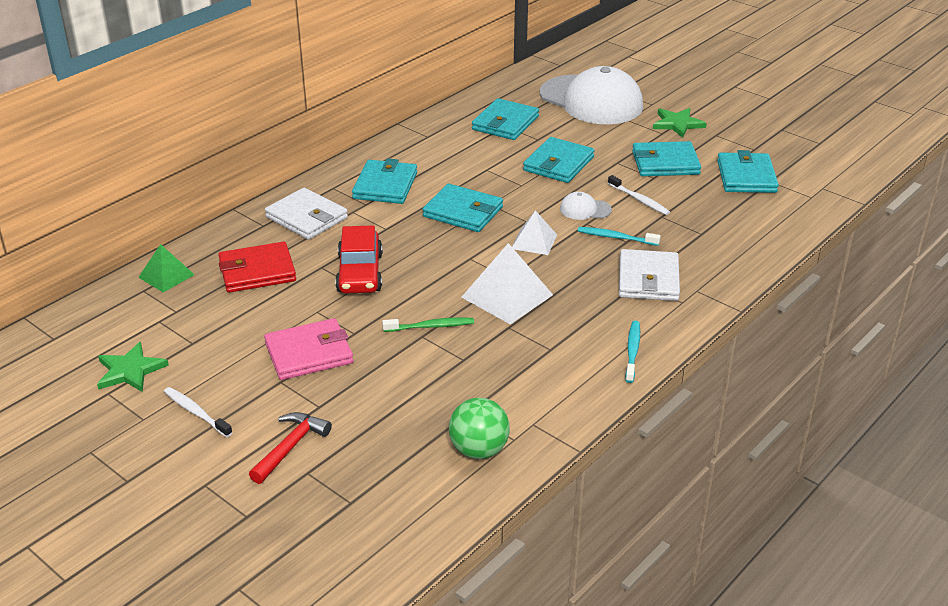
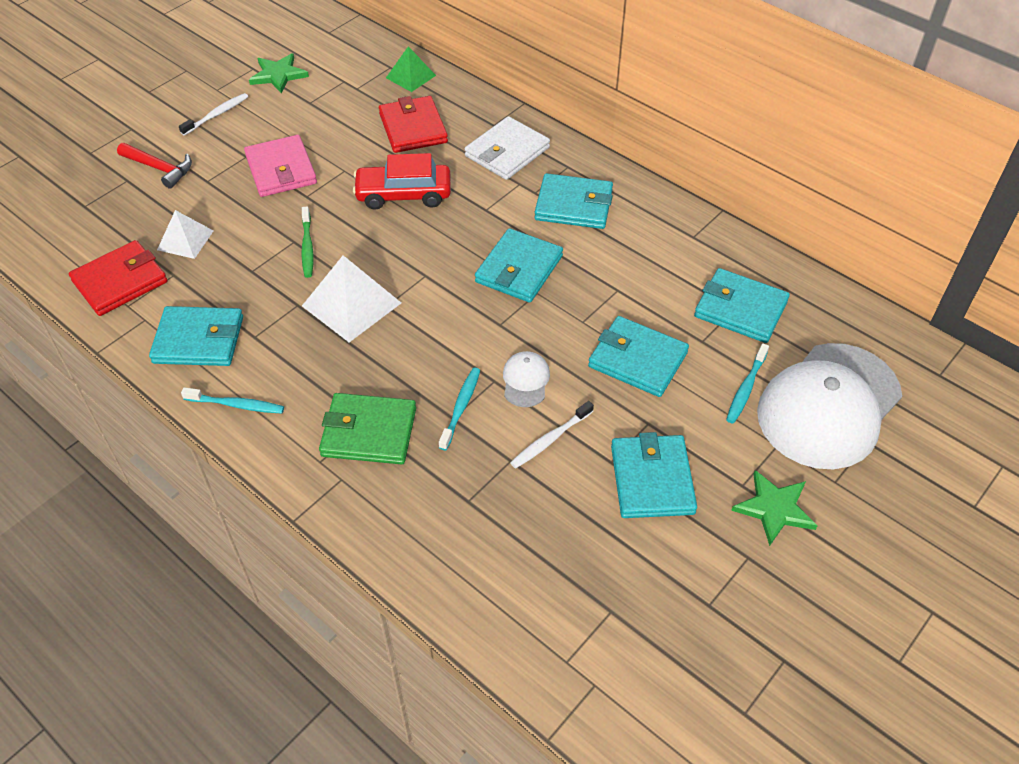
camera: 90 degrees right, 15 degrees up
(479, 450) = (120, 281): green ball -> red wallet
(534, 241) = (455, 329): white pyramid -> white pyramid (185, 240)
(580, 126) = (746, 388): none -> turquoise toothbrush
(648, 279) = (369, 432): white wallet -> green wallet
(746, 177) = (621, 579): turquoise wallet -> turquoise wallet (199, 340)

